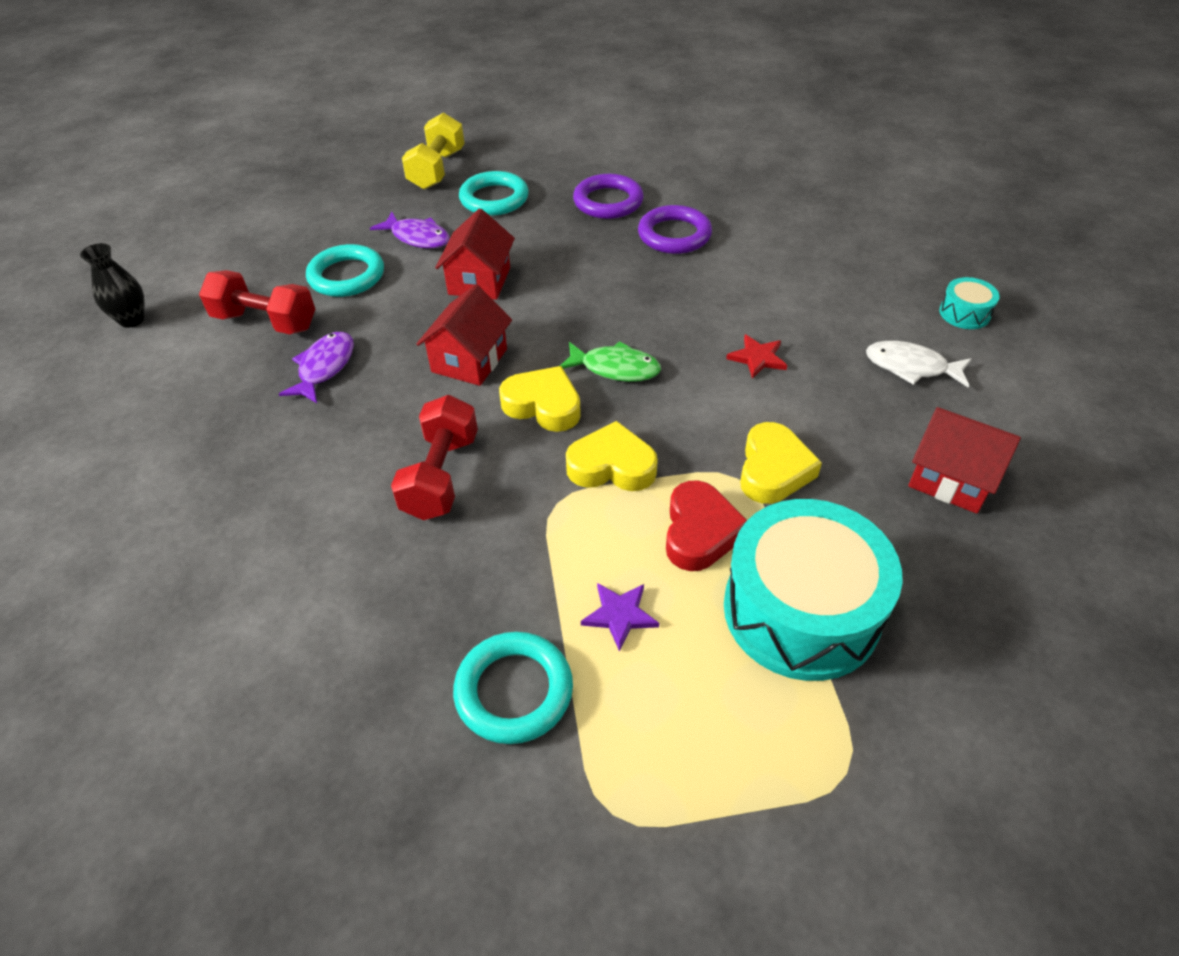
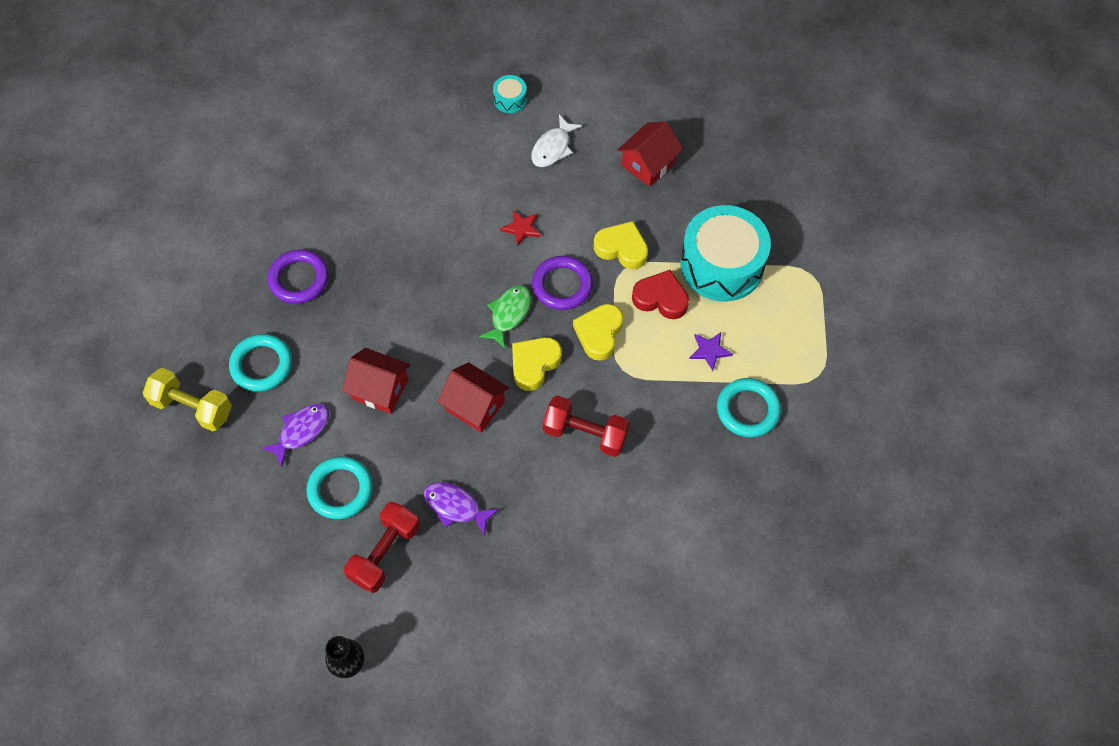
camera: 80 degrees left, 15 degrees up
(674, 235) = (363, 243): purple ring -> purple ring (562, 285)

